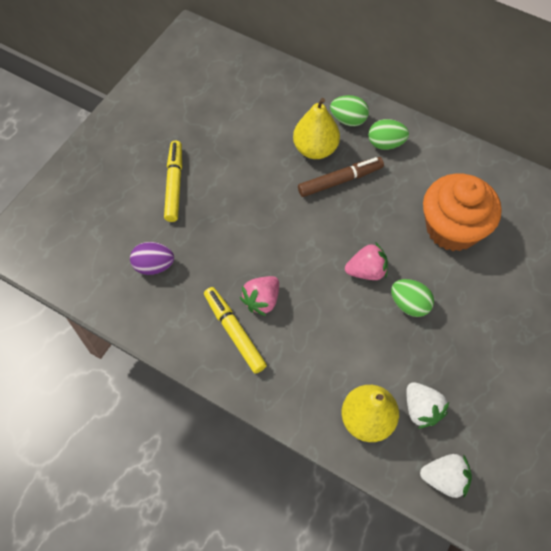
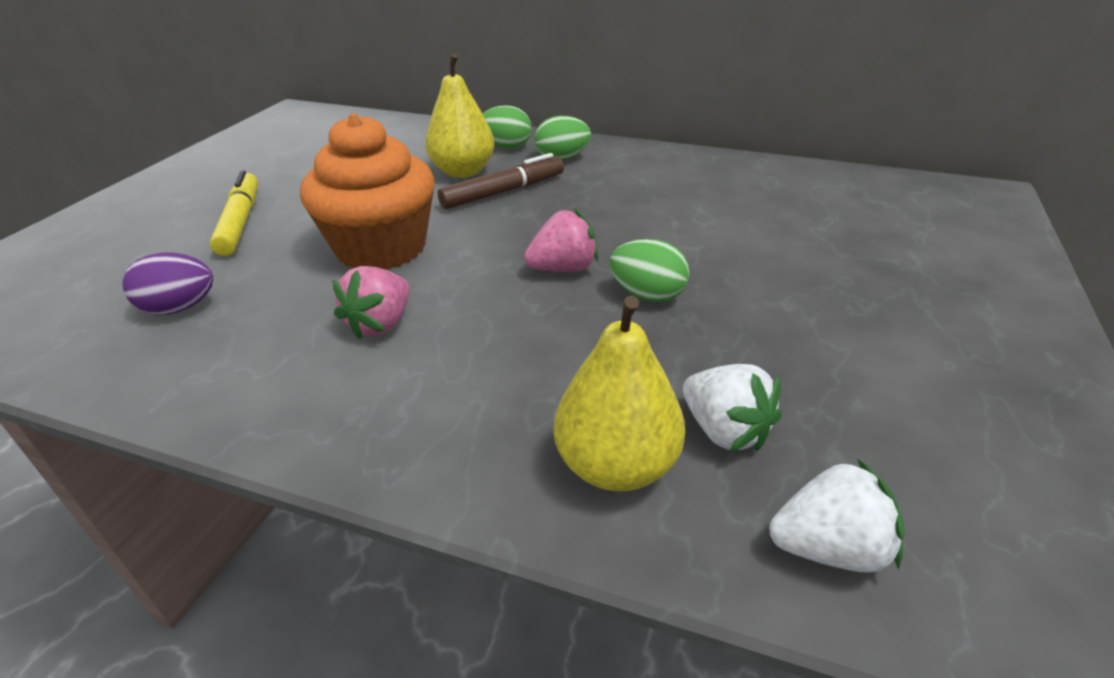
camera: 10 degrees left, 25 degrees down
(234, 332) = (324, 371): yellow marker -> none
(452, 228) = (684, 214): orange cupcake -> orange cupcake (381, 248)

